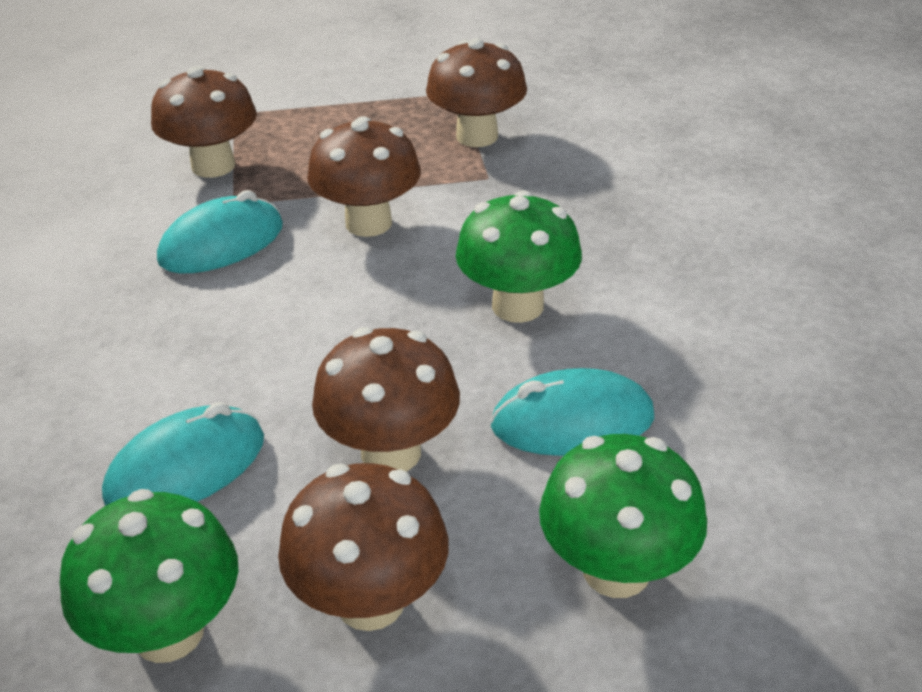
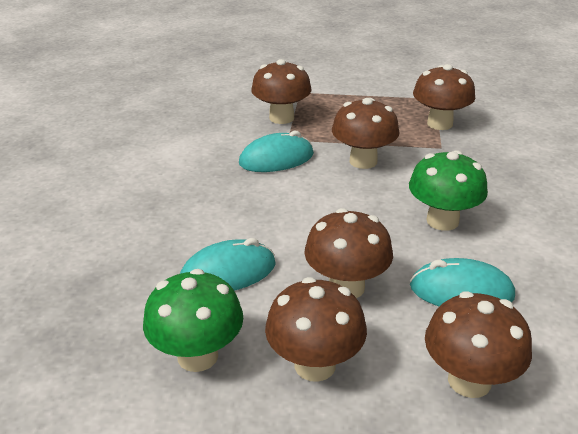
camera: 15 degrees right, 5 degrees down
(616, 570) = (469, 381): green mushroom -> brown mushroom

